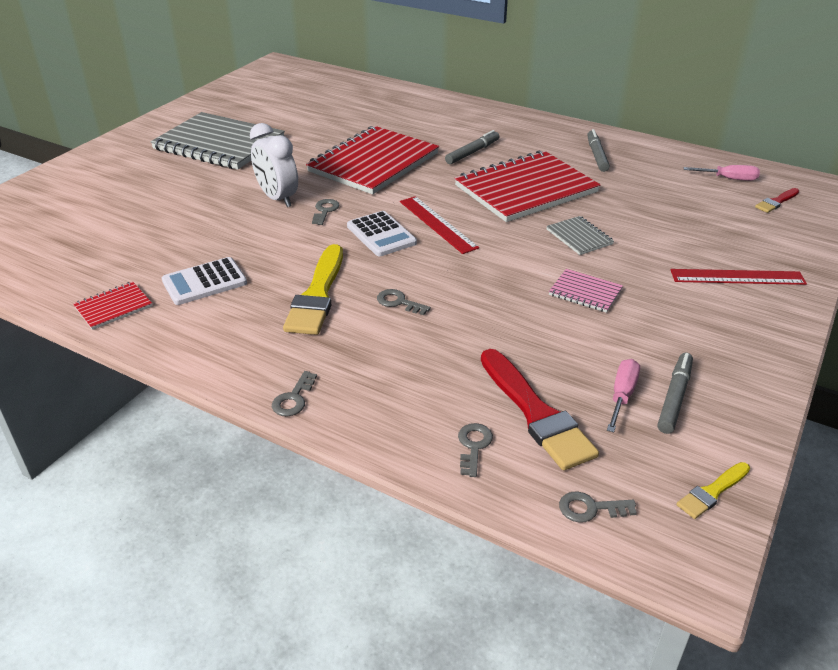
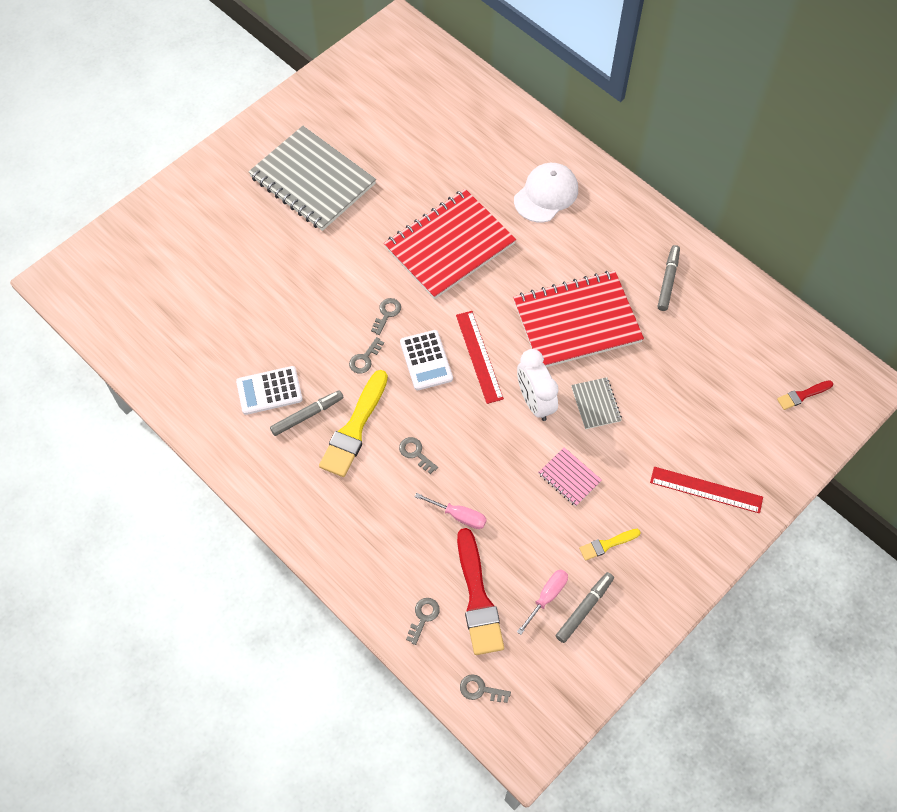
camera: 15 degrees right, 25 degrees up
(113, 307) = (196, 405): red notebook -> none
(277, 198) = (349, 285): white clock -> white clock (535, 402)
(293, 399) = (312, 540): grey key -> grey key (364, 359)
(452, 125) = (546, 194): none -> white cap
(472, 152) = (549, 249): grey marker -> grey marker (307, 415)
(712, 492) = (567, 698): yellow brush -> yellow brush (607, 544)
(728, 179) = (777, 349): pink screwdriver -> pink screwdriver (458, 515)

